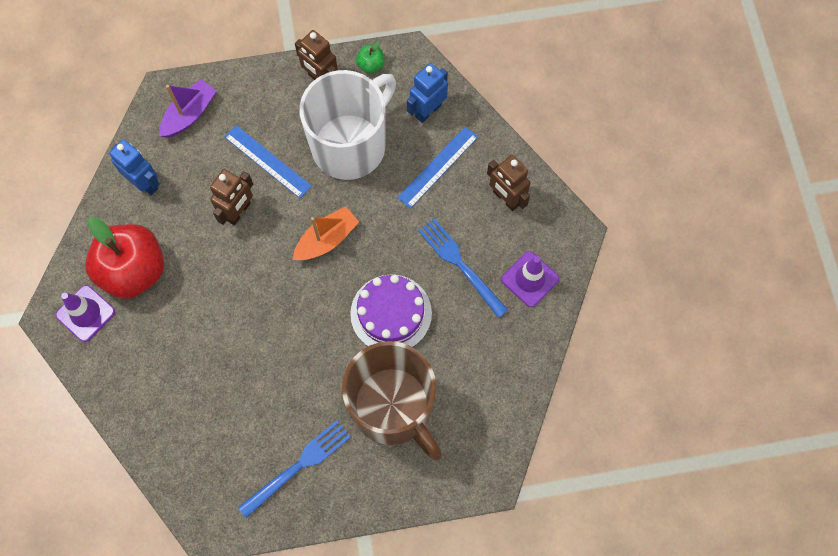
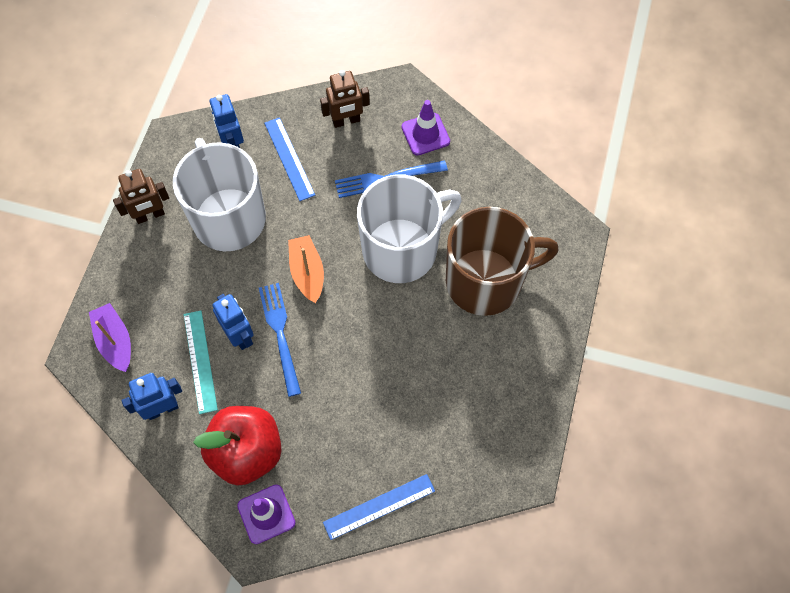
camera: 65 degrees left, 5 degrees down
(201, 191) = (200, 361): none -> turquoise ruler
(239, 212) = (239, 336): brown robot -> blue robot
(267, 161) = (204, 291): blue ruler -> blue ruler (379, 506)
(299, 465) = (502, 377): blue fork -> blue fork (280, 333)
(371, 65) = (161, 170): green apple -> none
(391, 313) = (402, 249): purple cake -> white mug

